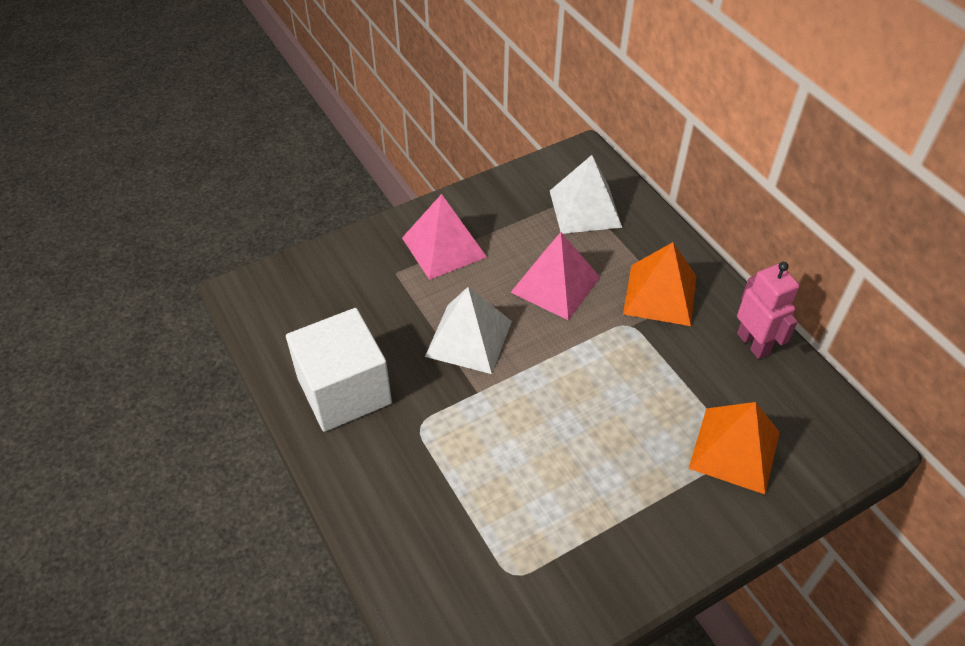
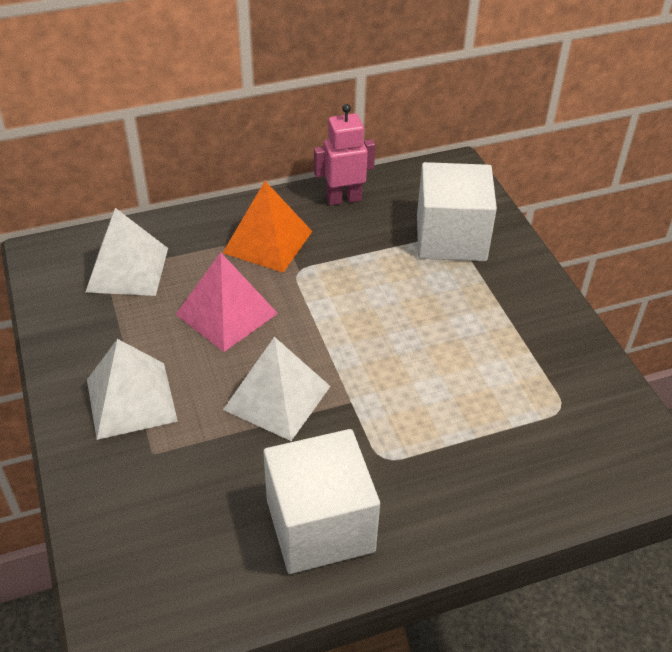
camera: 80 degrees left, 5 degrees down
(444, 247) = (131, 400): pink pyramid -> white pyramid
(734, 449) = (451, 238): orange pyramid -> white cube

